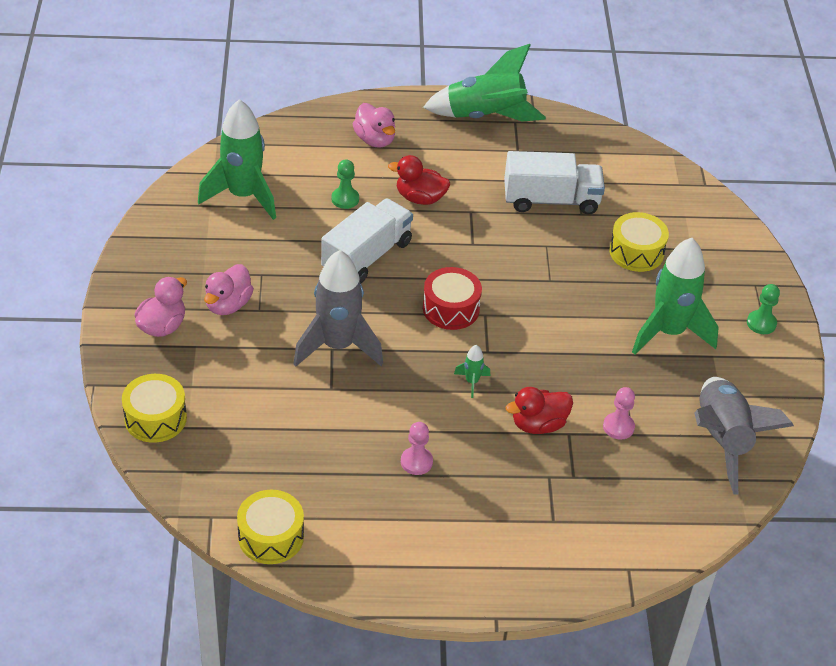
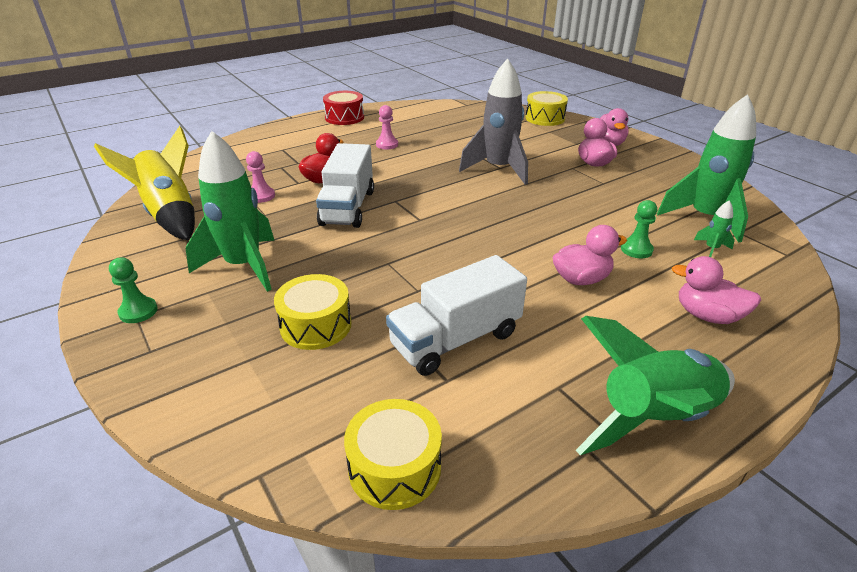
camera: 150 degrees right, 10 degrees down
(271, 537) = (430, 107): yellow drum -> yellow drum (395, 467)
(367, 256) = (555, 219): white truck -> white truck (348, 207)
(420, 198) = (581, 279): red duck -> pink duck
(451, 309) = (450, 213): red drum -> red drum (344, 117)
(472, 382) = (389, 183): green rocket -> green rocket (711, 249)
(722, 440) = (170, 215): grey rocket -> yellow rocket

